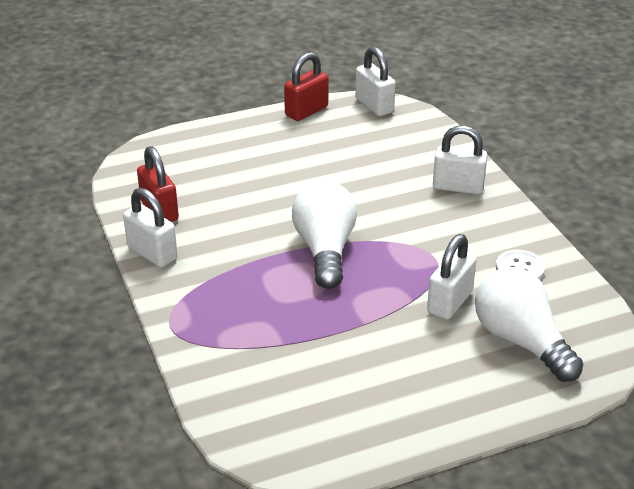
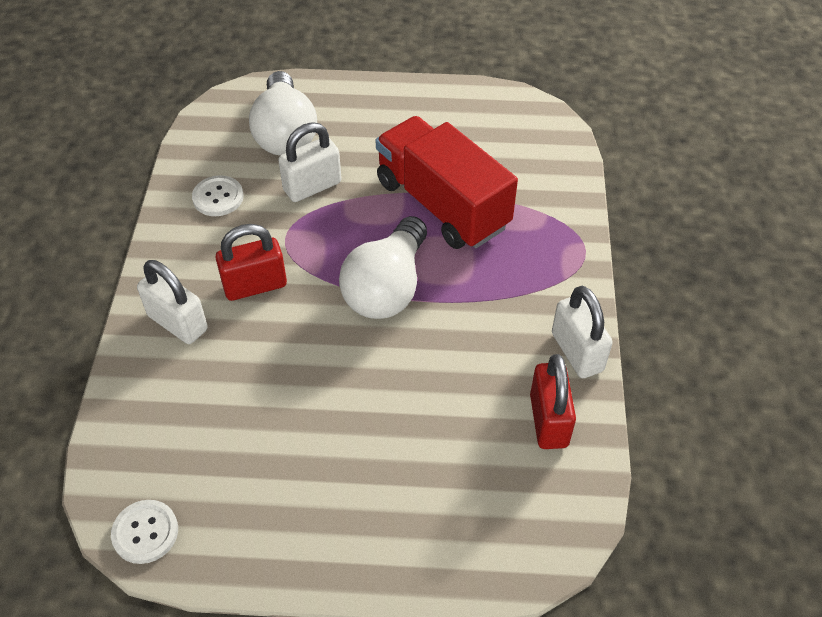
camera: 155 degrees left, 15 degrees up
(306, 111) = (250, 563): red padlock -> red padlock (255, 285)
(322, 324) = (442, 204): none -> red truck
(374, 106) = (145, 532): white padlock -> white button

